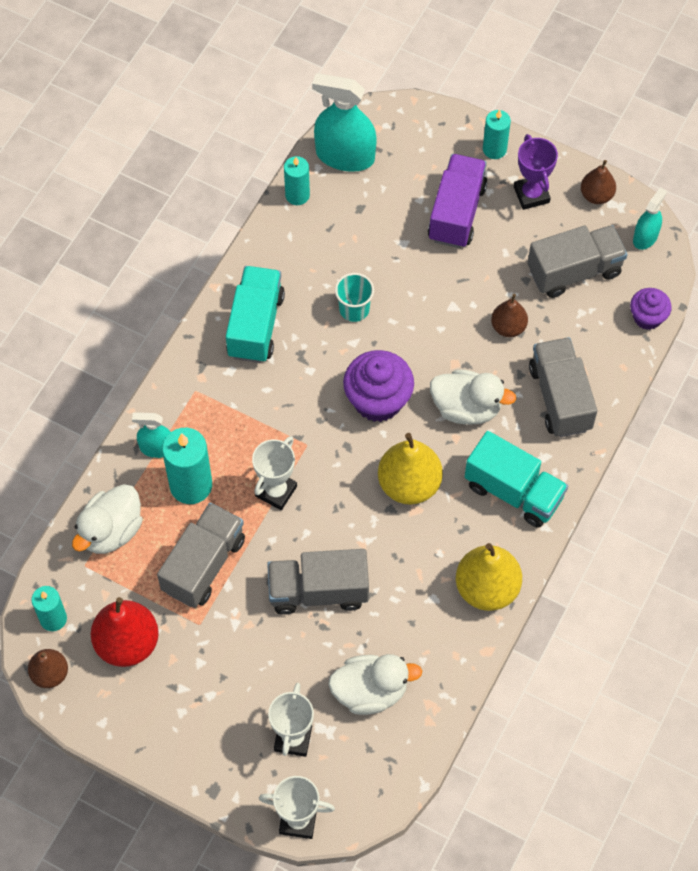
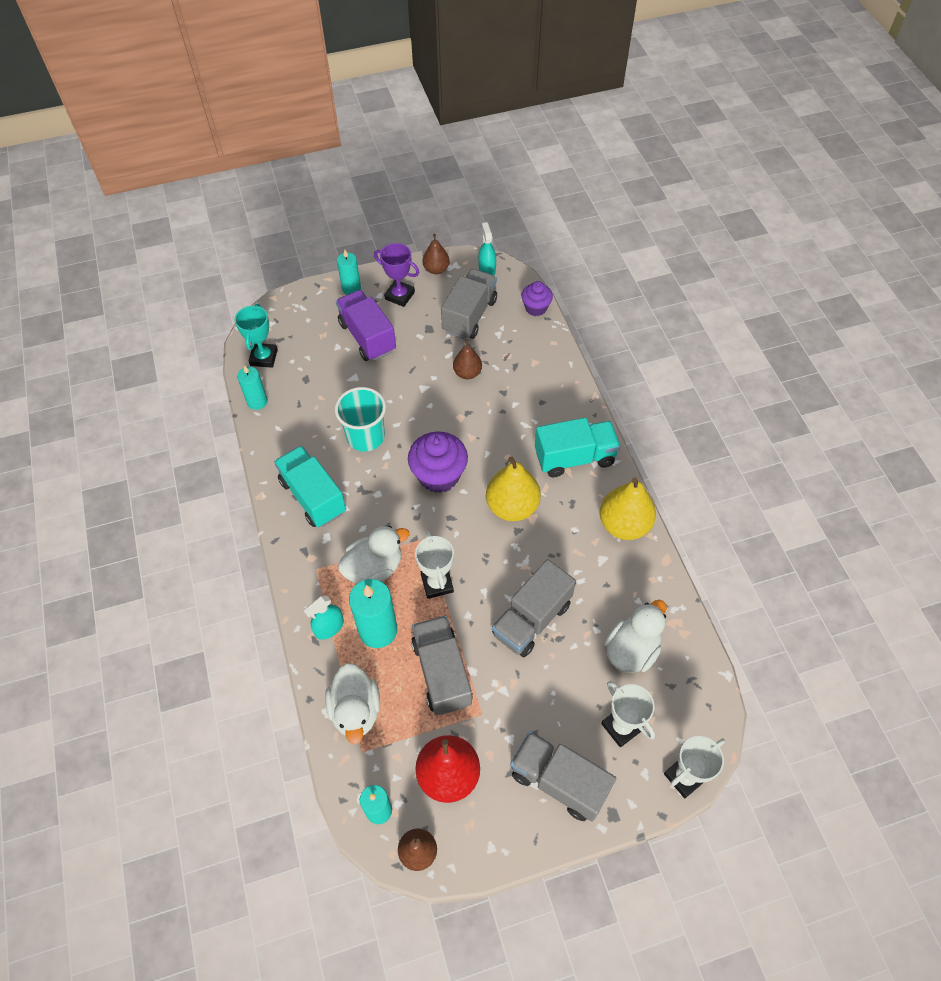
camera: 45 degrees left, 5 degrees down
(345, 156) = (264, 357): turquoise spray bottle -> turquoise trophy
(354, 309) = (365, 436): turquoise cup -> turquoise cup, size x1.51
(466, 408) = (495, 435): white duck -> white duck (374, 568)
(560, 398) = (539, 386): grey truck -> grey truck (558, 781)

